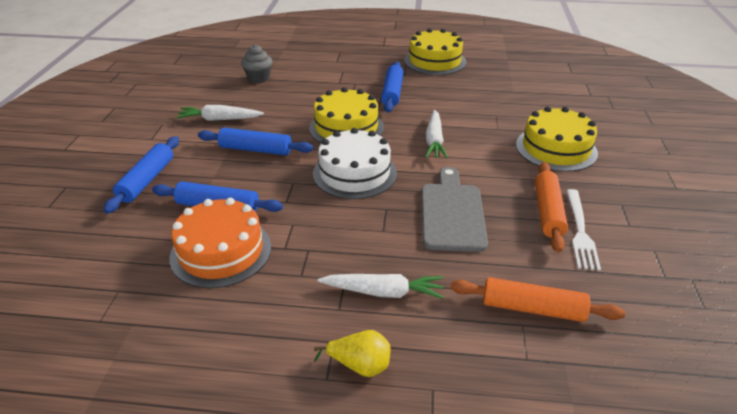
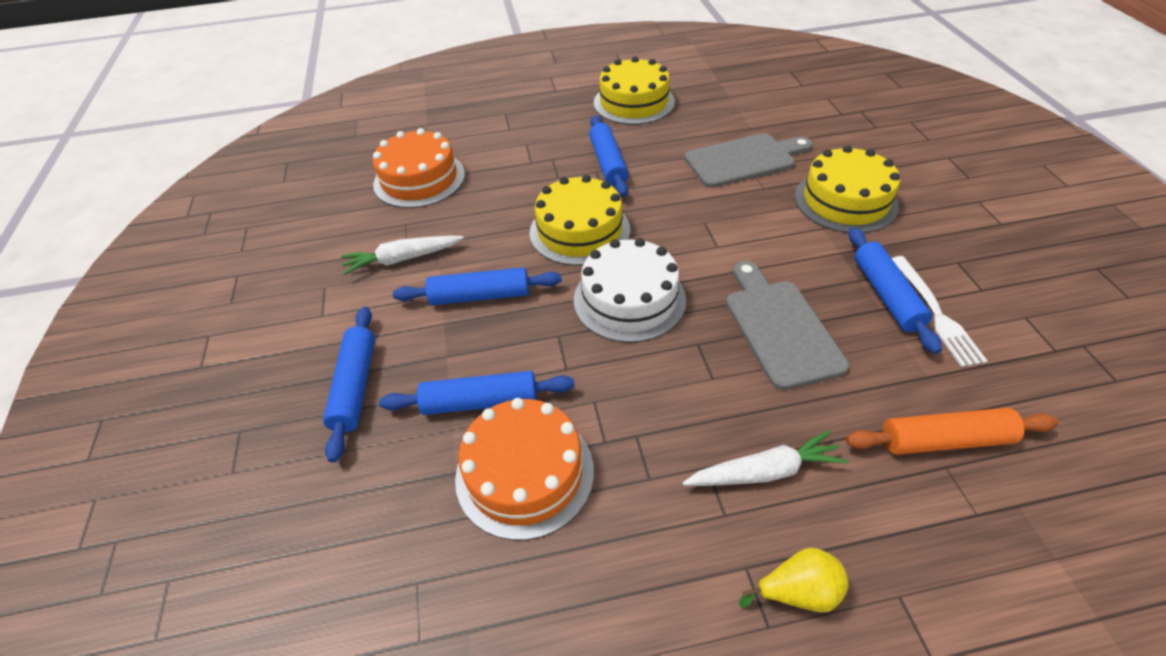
camera: 15 degrees left, 10 degrees up
(258, 78) = (419, 179): grey cupcake -> orange cake
(434, 140) = (699, 224): white carrot -> none
(494, 109) = (744, 160): none -> grey cutting board
(548, 212) = (886, 295): orange rolling pin -> blue rolling pin

